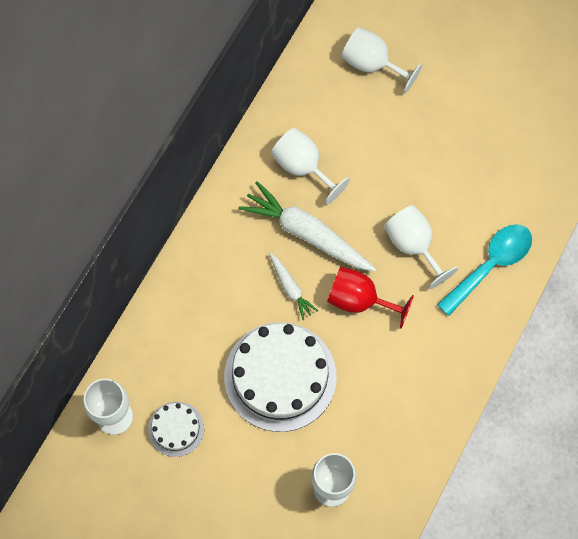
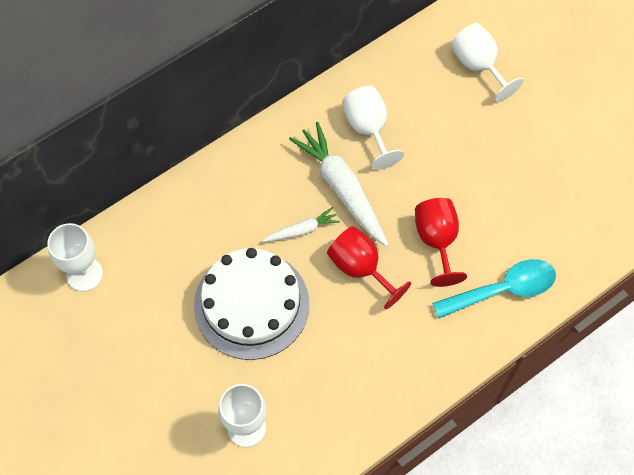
camera: 25 degrees right, 5 degrees down
(176, 429) = (133, 309): white cake -> none
(290, 288) = (302, 230): white carrot -> white carrot turned 105 degrees counterclockwise
(413, 246) = (437, 241): white goblet -> red goblet

